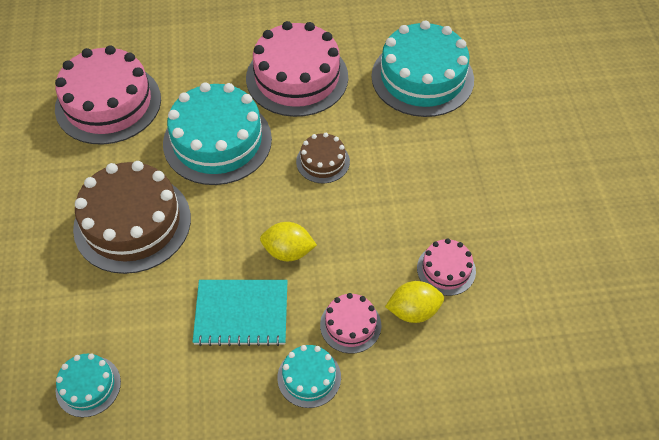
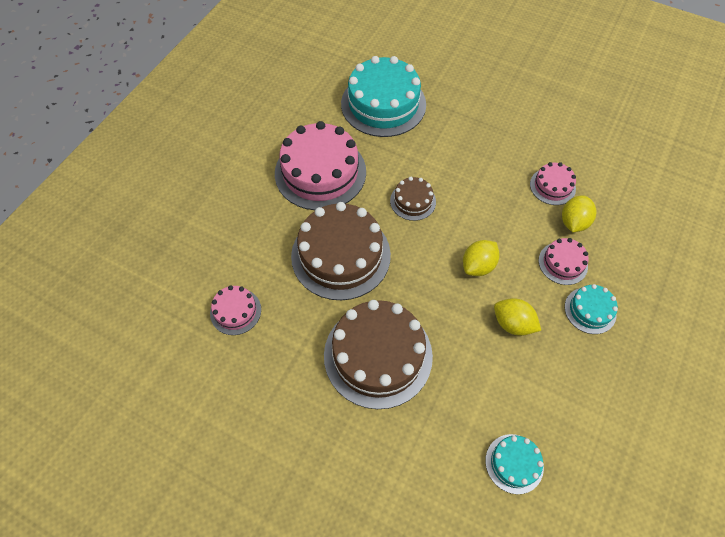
camera: 55 degrees left, 5 degrees up
(108, 103) = (235, 311): pink cake -> pink cake, size x0.49
(217, 141) = (341, 255): turquoise cake -> brown cake
(241, 313) = (512, 324): turquoise notebook -> yellow lemon

